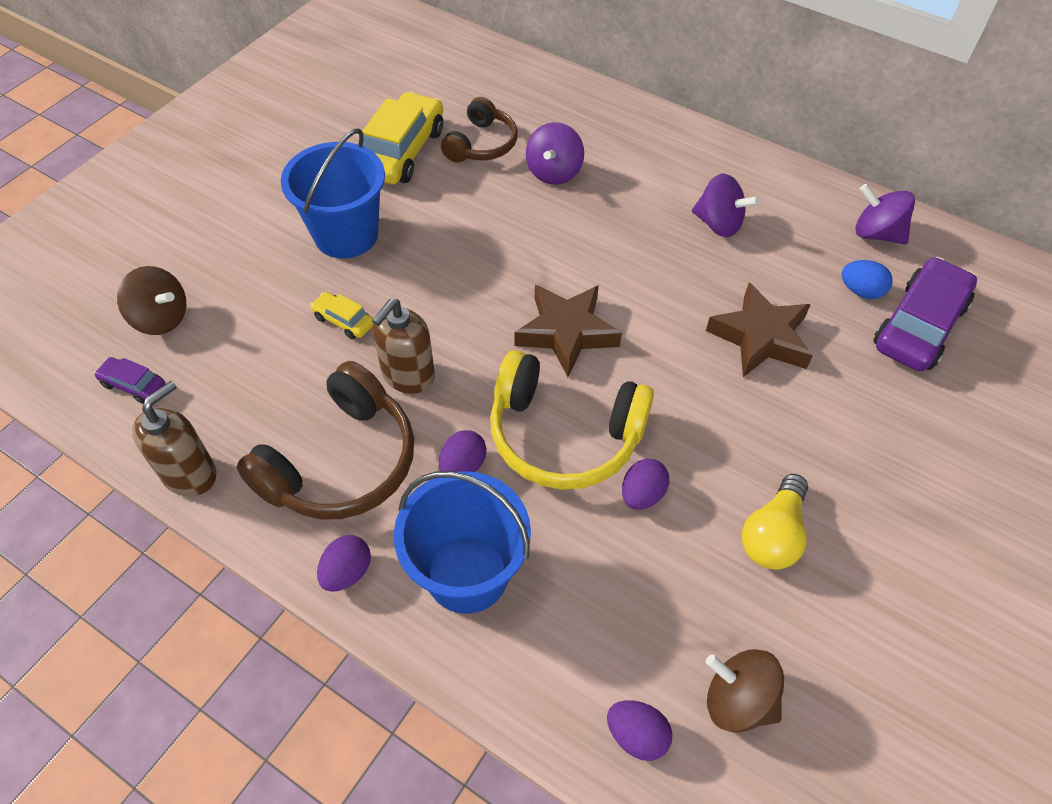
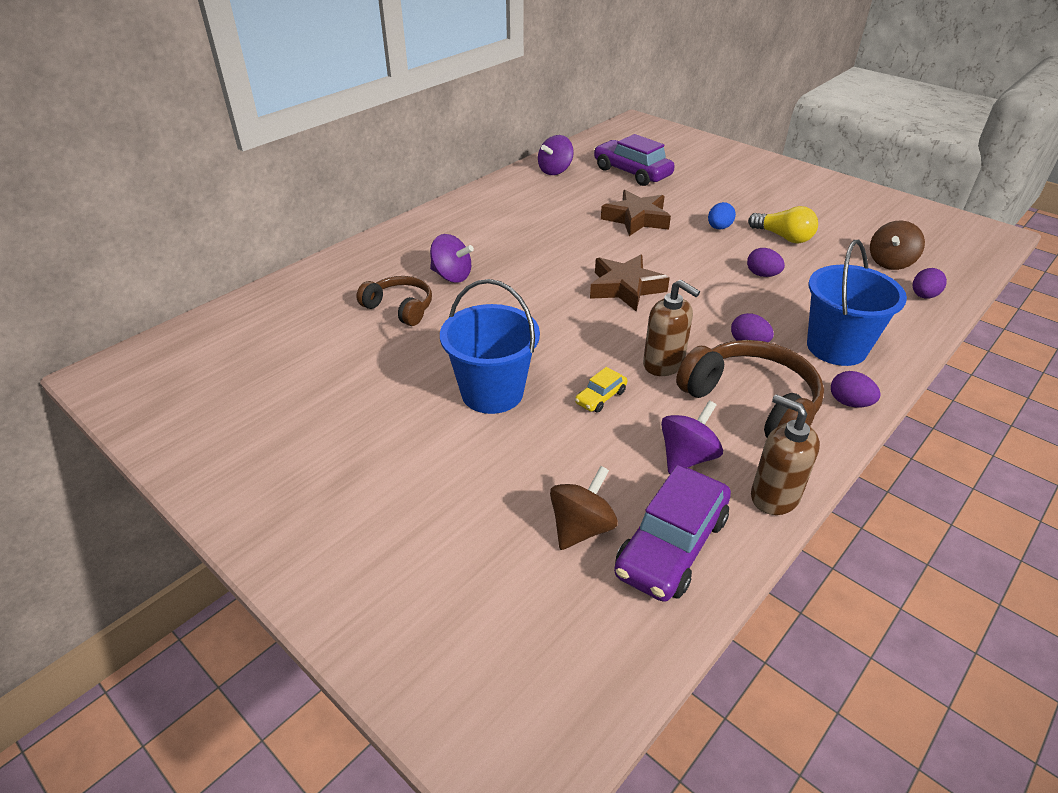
camera: 80 degrees left, 15 degrees down
(133, 385) = (671, 546): purple car -> purple car, size x2.11
(402, 151) = (388, 353): yellow car -> none
(564, 435) = (718, 298): yellow headphones -> none
(718, 224) = (531, 218): purple spinning top -> purple spinning top (687, 457)
(860, 291) = (602, 183): blue egg -> blue egg (719, 228)

